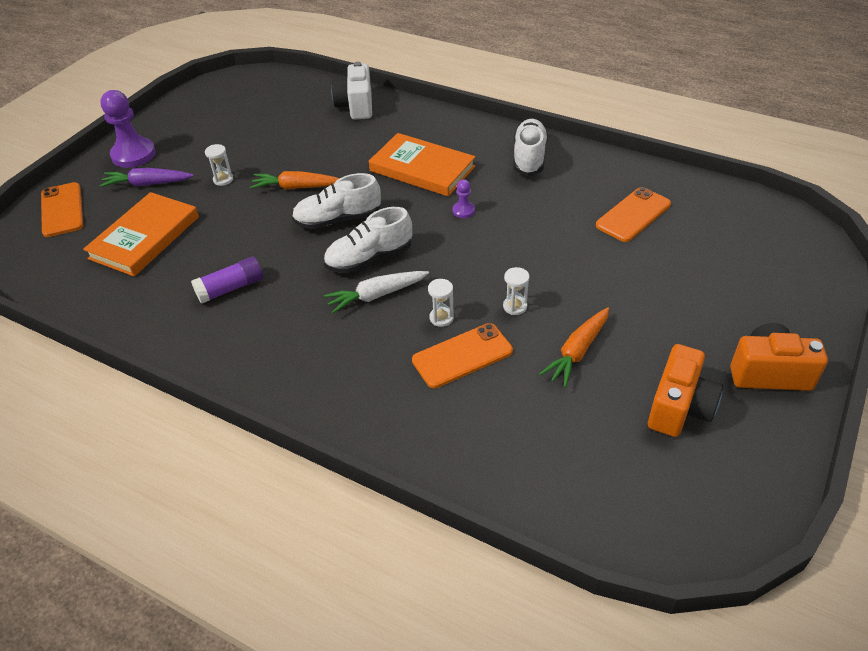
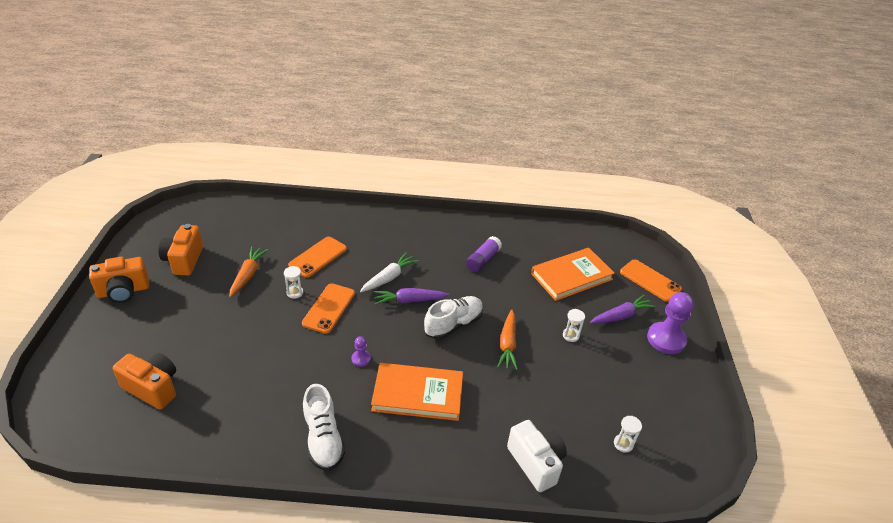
camera: 150 degrees right, 5 degrees down
(145, 237) = (571, 276): orange book -> orange book turned 60 degrees clockwise
(296, 187) = (508, 344): orange carrot -> orange carrot turned 120 degrees clockwise
(369, 258) = (409, 300): white shoe -> purple carrot
(441, 318) = (340, 274): white hourglass -> white hourglass (623, 444)
(633, 215) = (214, 394): orange phone -> orange phone (329, 308)
(702, 235) = (153, 388): none -> orange camera

